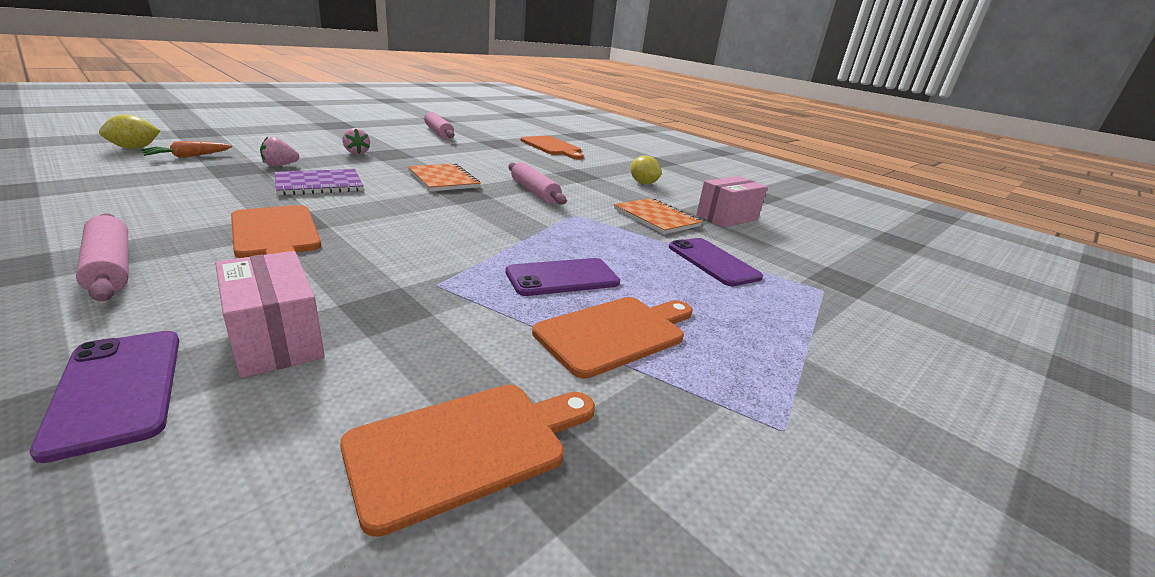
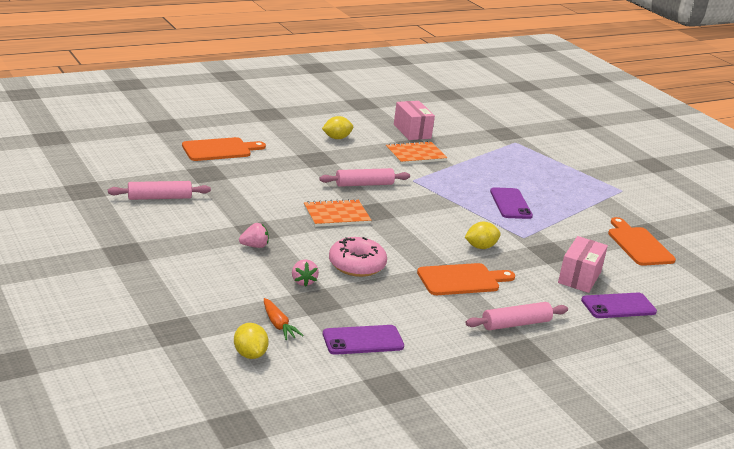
camera: 75 degrees left, 0 degrees up
(276, 339) = (579, 277): pink box -> pink box turned 45 degrees counterclockwise
(319, 184) = (357, 265): purple notebook -> pink donut
(387, 249) = (480, 247): none -> yellow lemon
(615, 333) = (564, 203): orange cutting board -> none
(713, 262) = (485, 158): purple phone -> purple phone (363, 340)

